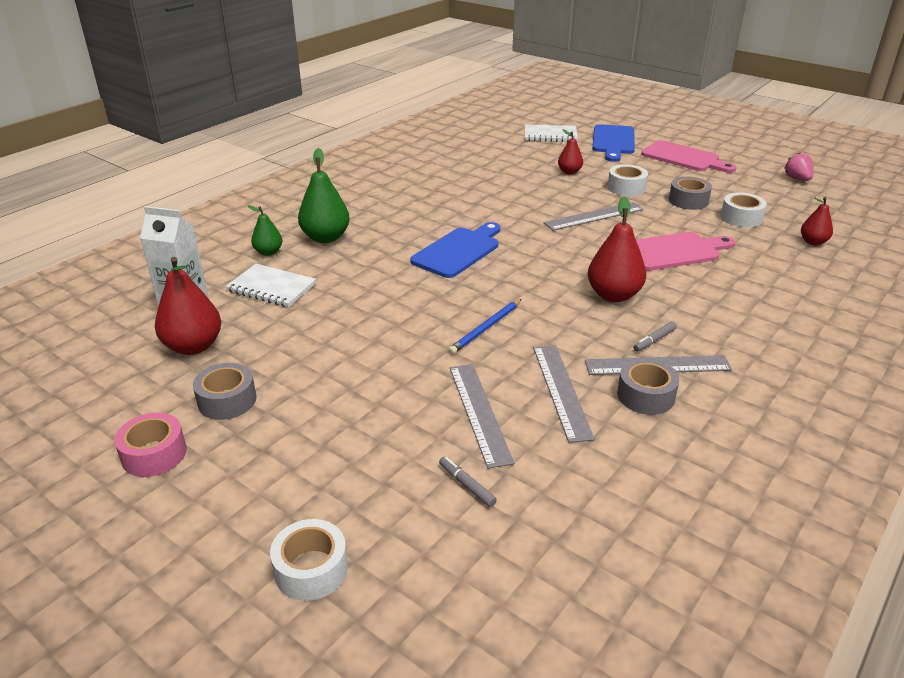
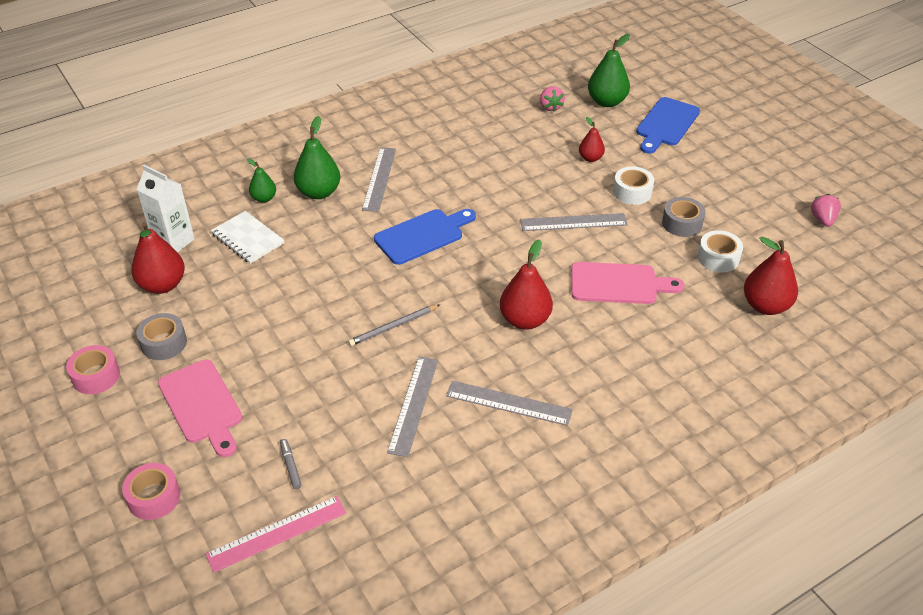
camera: 20 degrees right, 10 degrees up
(311, 569) = (154, 497): white tape -> pink tape
(479, 412) = (337, 407): grey ruler -> grey ruler (379, 179)
(486, 328) = (393, 327): blue pencil -> grey pencil
(501, 563) = (277, 533): none -> pink ruler
(504, 145) = (550, 107): none -> pink strawberry
(550, 135) = (607, 102): white notebook -> green pear
(645, 395) = (477, 429): grey tape -> none
(654, 340) = (525, 377): grey marker -> none
(684, 158) = (724, 163): pink cutting board -> pink cutting board (202, 405)
(813, 242) = (765, 306): red pear -> red pear, size x1.72

